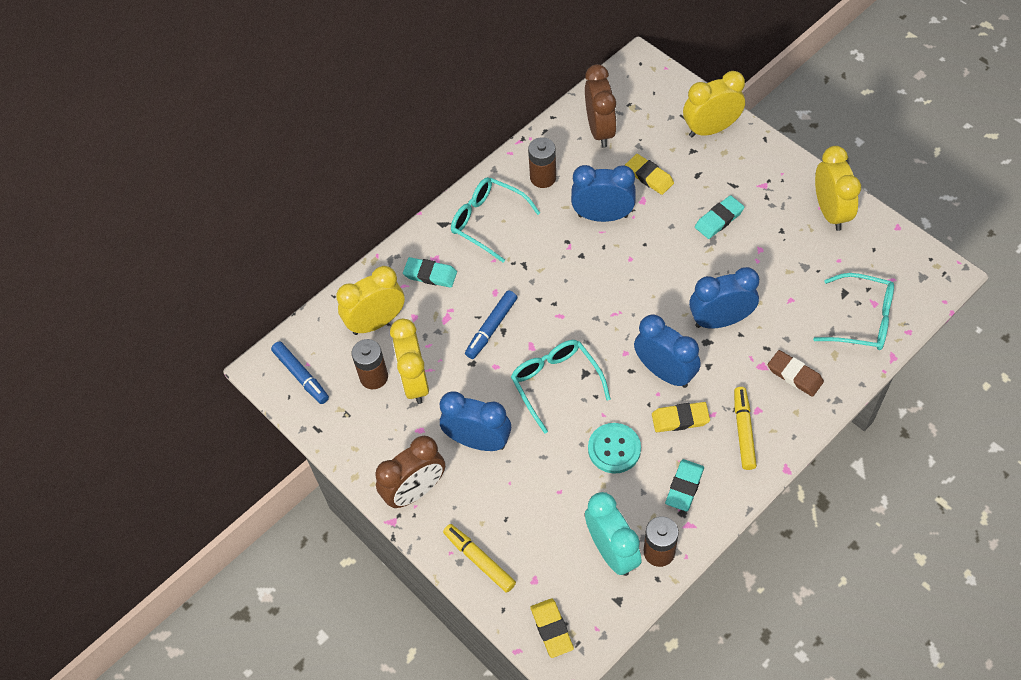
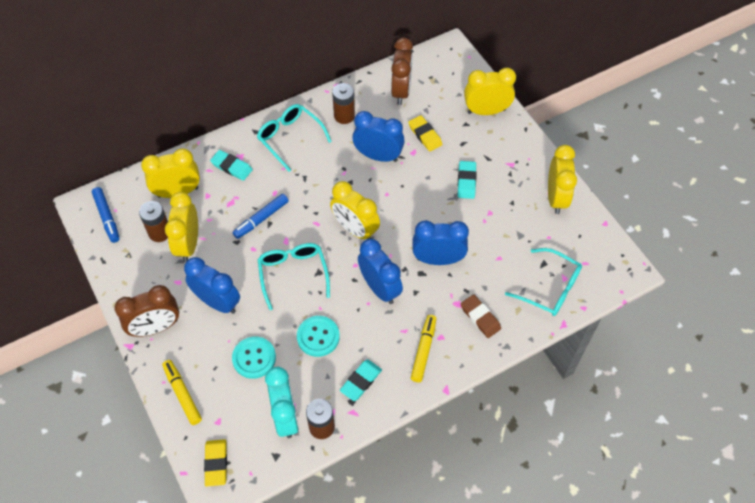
camera: 10 degrees right, 0 degrees up
(548, 495) = (254, 358): none -> turquoise button
(609, 311) = (355, 229): none -> yellow clock
(680, 419) = (378, 327): yellow eraser -> none
(719, 219) = (466, 181): turquoise eraser -> turquoise eraser turned 60 degrees counterclockwise

